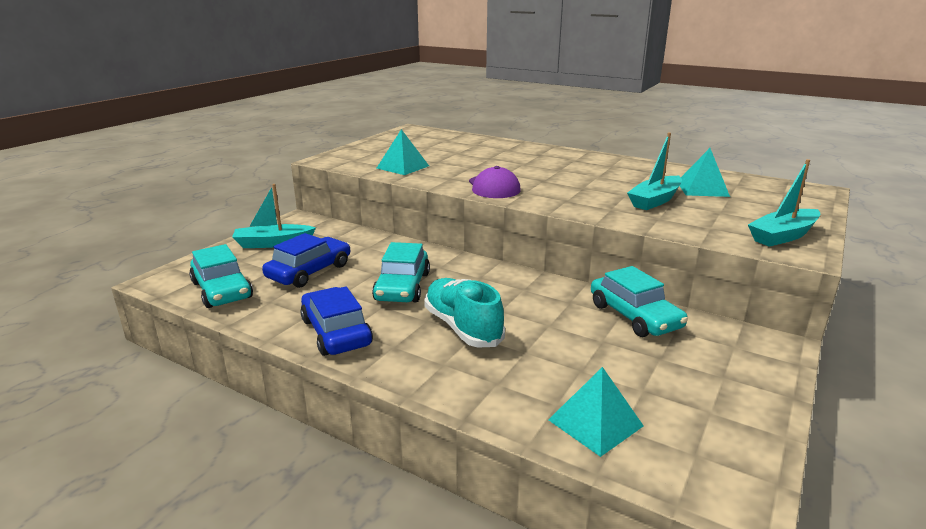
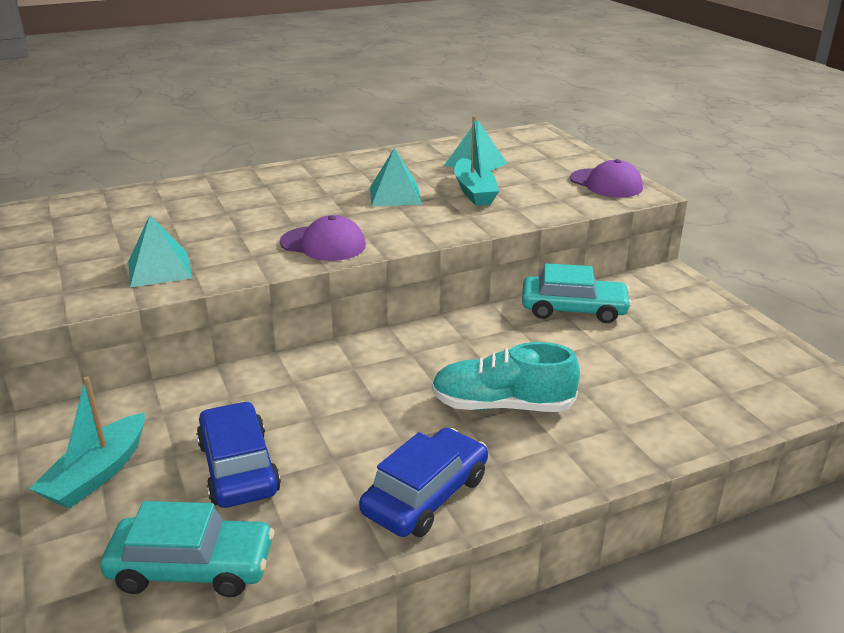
camera: 55 degrees left, 5 degrees up
(336, 332) = (426, 495): blue car -> blue car turned 120 degrees clockwise
(402, 286) = (370, 410): turquoise car -> none
(595, 422) = (712, 402): turquoise pyramid -> turquoise pyramid (395, 195)
(783, 236) = (606, 183): turquoise boat -> purple cap

